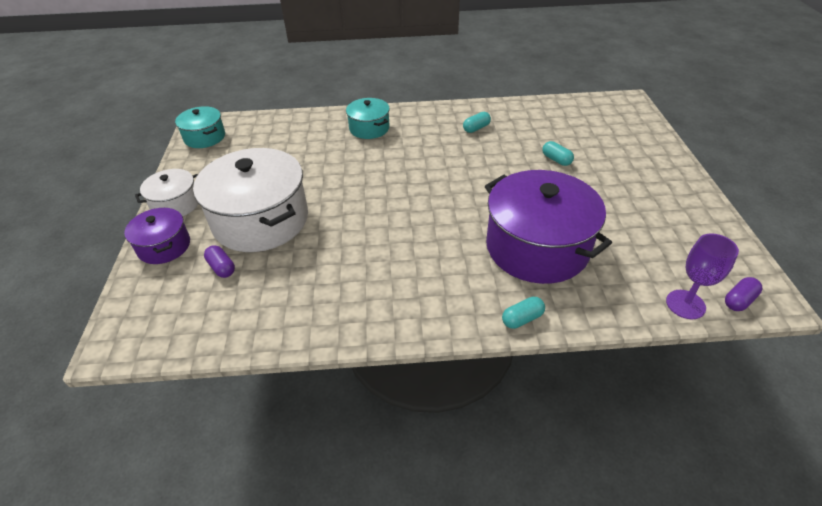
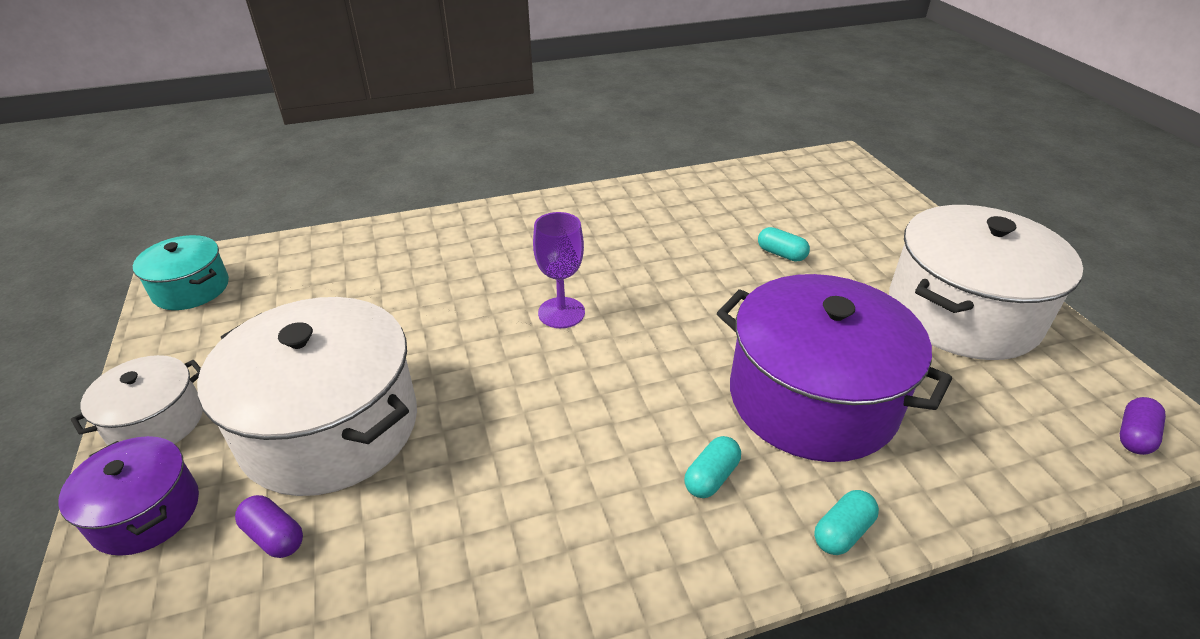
camera: 15 degrees left, 5 degrees down
(369, 128) = (478, 239): turquoise pot -> none
(476, 128) = (645, 220): turquoise capsule -> turquoise capsule (711, 477)
(662, 212) = (962, 313): none -> white pot
(685, 304) = (1067, 456): purple goblet -> purple goblet (561, 313)

